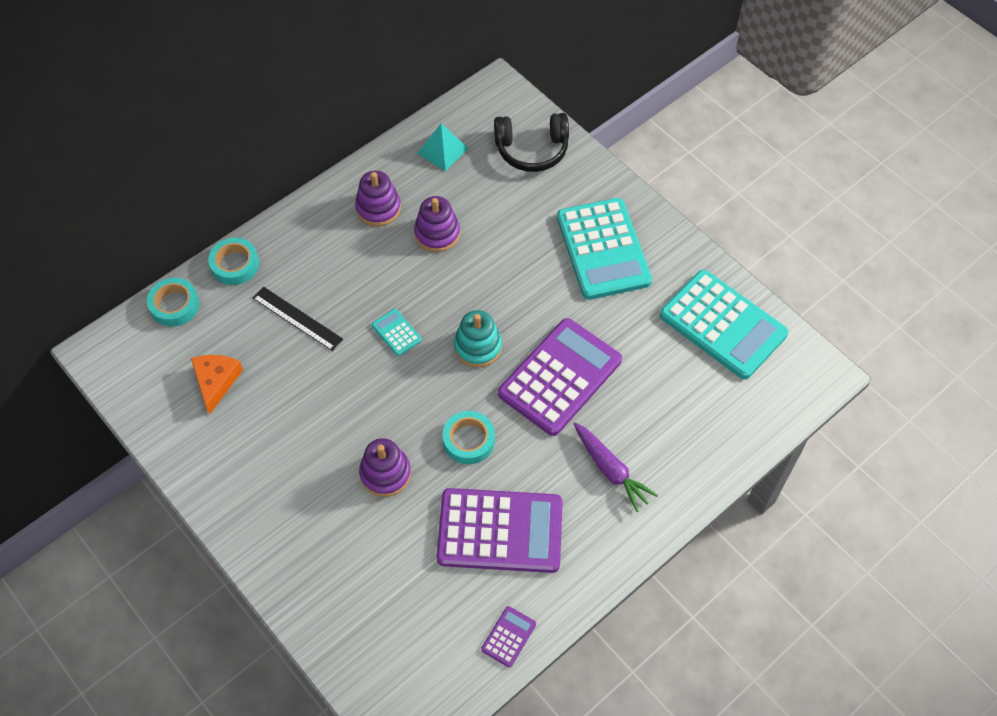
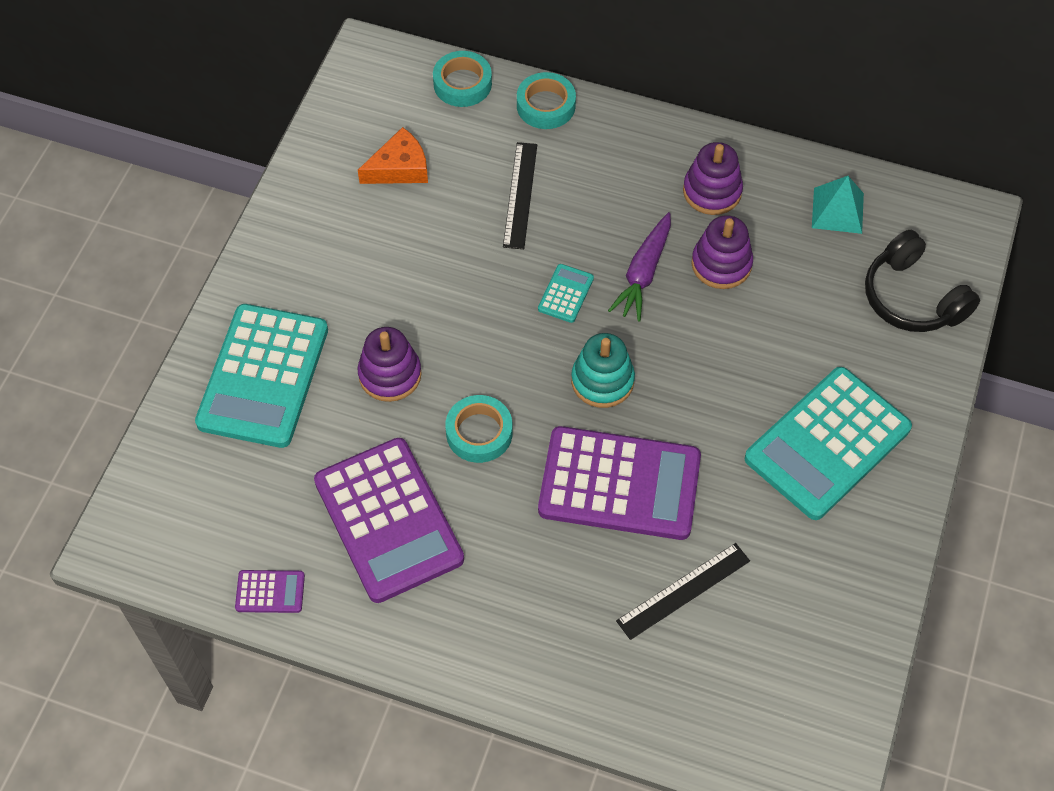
camera: 60 degrees right, 0 degrees up
(610, 470) = (533, 597): purple carrot -> purple carrot (643, 273)
(656, 381) = (683, 591): none -> black ruler
(723, 325) = (817, 630): turquoise calculator -> turquoise calculator (263, 376)

